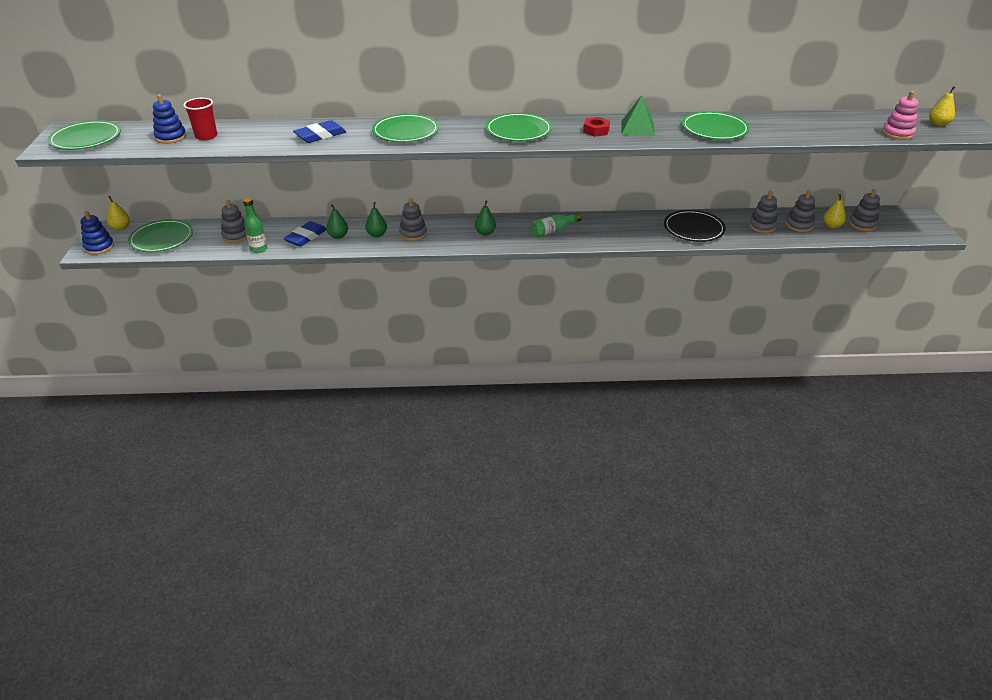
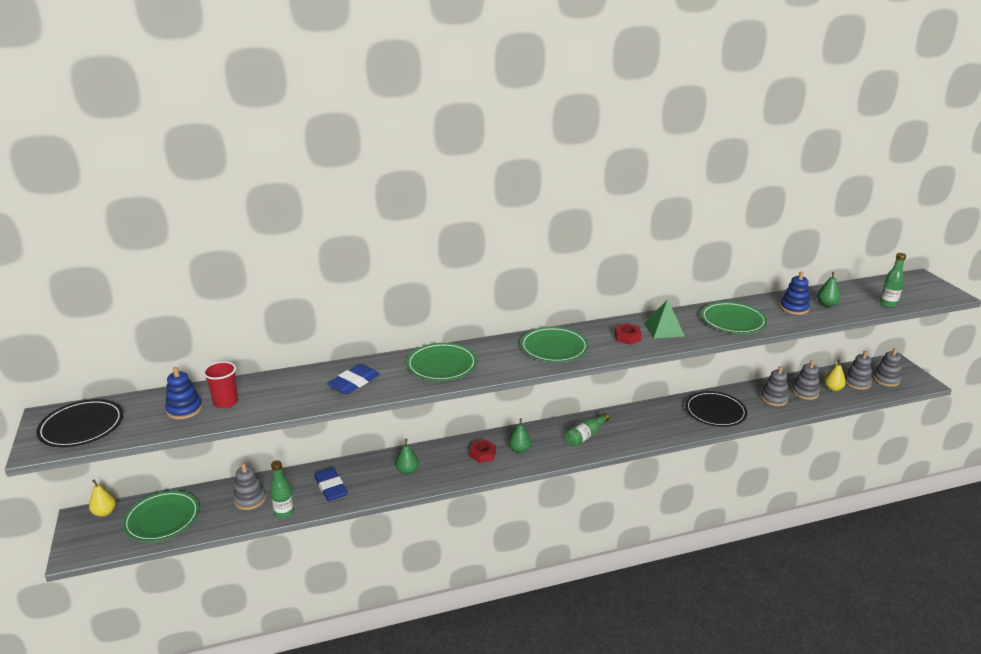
camera: 15 degrees left, 10 degrees down
(86, 139) = (82, 426): green plate -> black plate
(99, 247) = (88, 544): blue stacking toy -> blue stacking toy (794, 308)
(306, 237) = (331, 487): blue eraser -> blue eraser turned 45 degrees counterclockwise
(338, 236) = (366, 480): green pear -> green pear (826, 304)
(413, 233) = (445, 463): grey stacking toy -> grey stacking toy (886, 379)
(450, 231) = (483, 454): none -> red nut
(897, 133) = (887, 304): pink stacking toy -> green bottle
(938, 124) = (912, 289): yellow pear -> none

